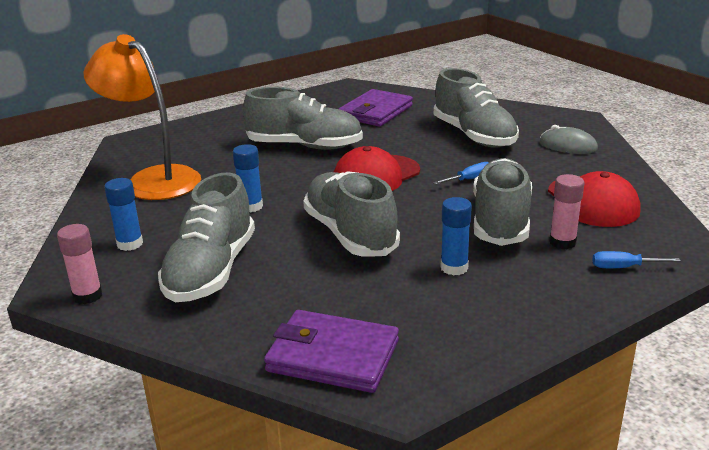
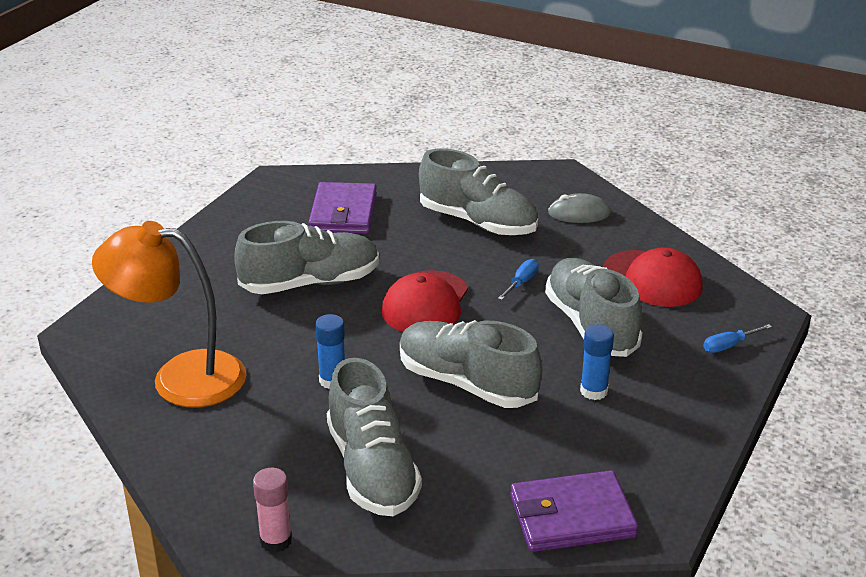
camera: 30 degrees left, 5 degrees up
(130, 244) = (250, 467): blue glue stick -> none
(562, 242) = (661, 334): pink glue stick -> none

